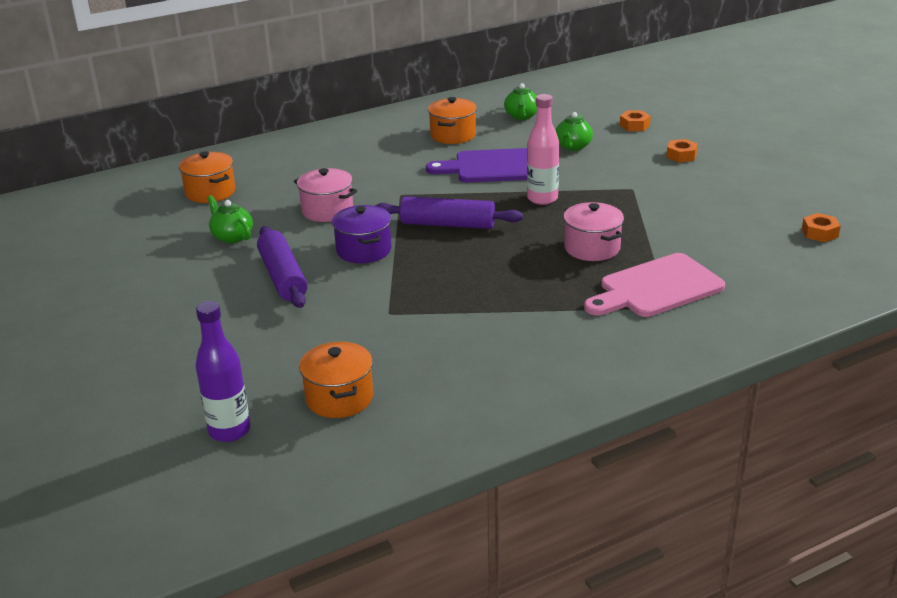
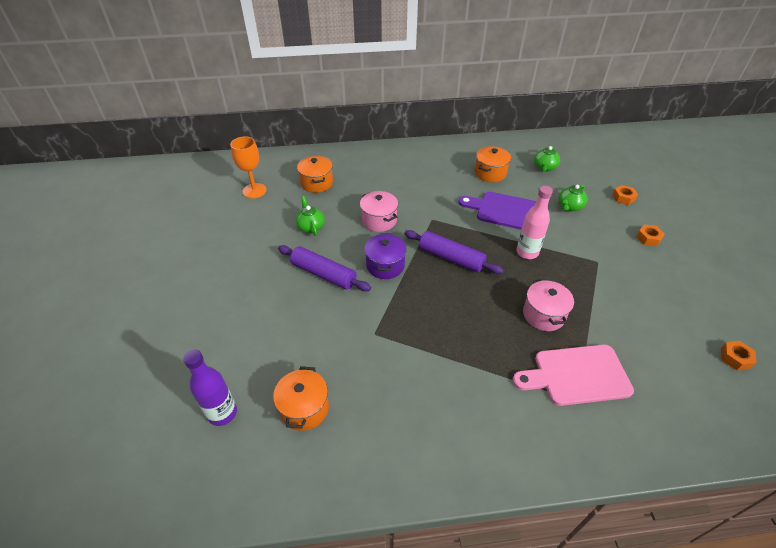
camera: 20 degrees right, 15 degrees up
(118, 219) = (254, 191): none -> orange goblet
(282, 277) = (323, 274): purple rolling pin -> purple rolling pin turned 60 degrees counterclockwise

